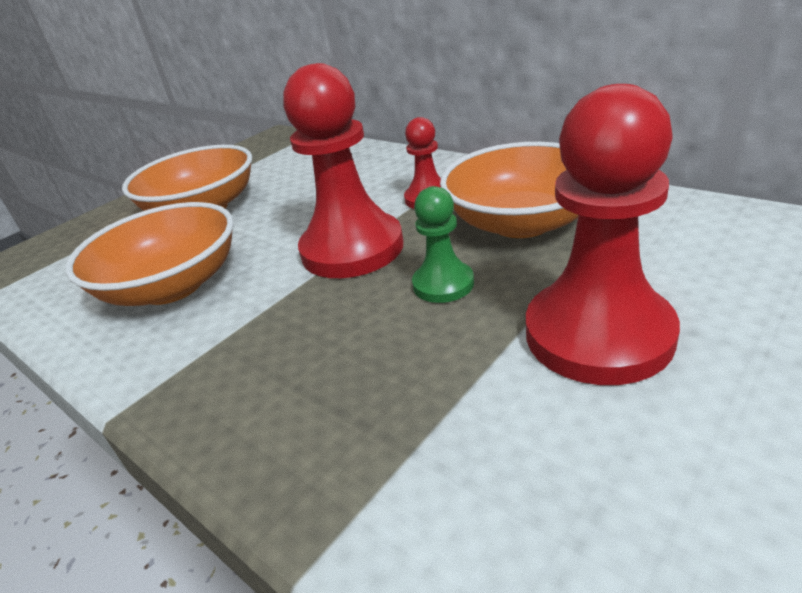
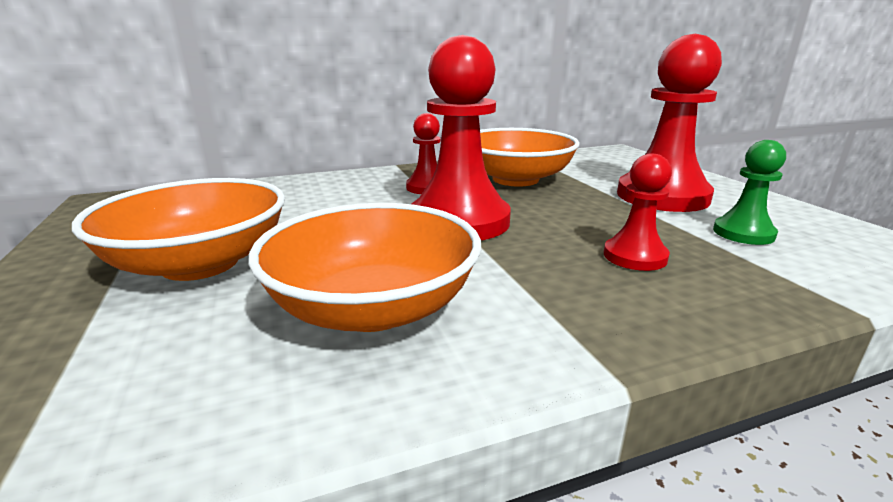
camera: 65 degrees left, 10 degrees down
(344, 367) = (635, 256): none -> red pawn
(443, 284) = (562, 210): green pawn -> green pawn (743, 233)

